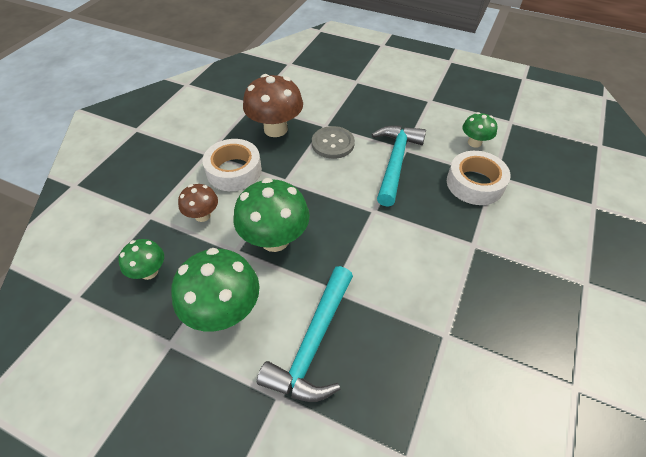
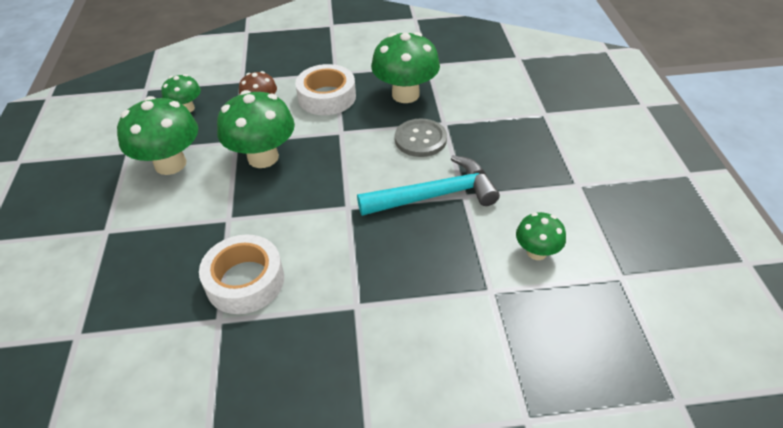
camera: 60 degrees right, 5 degrees down
(275, 129) = (405, 94): brown mushroom -> green mushroom
(313, 343) = (164, 229): turquoise hammer -> none
(475, 184) = (459, 276): white tape -> white tape (245, 281)

